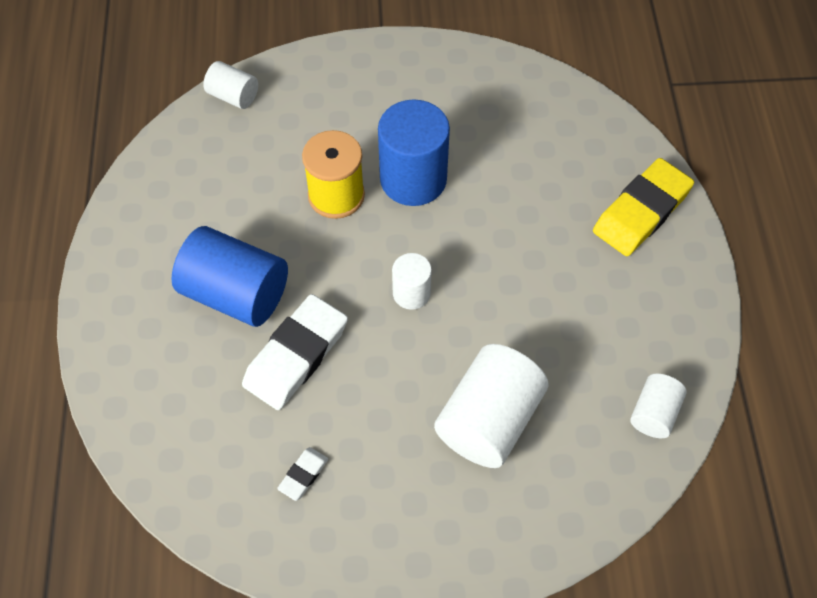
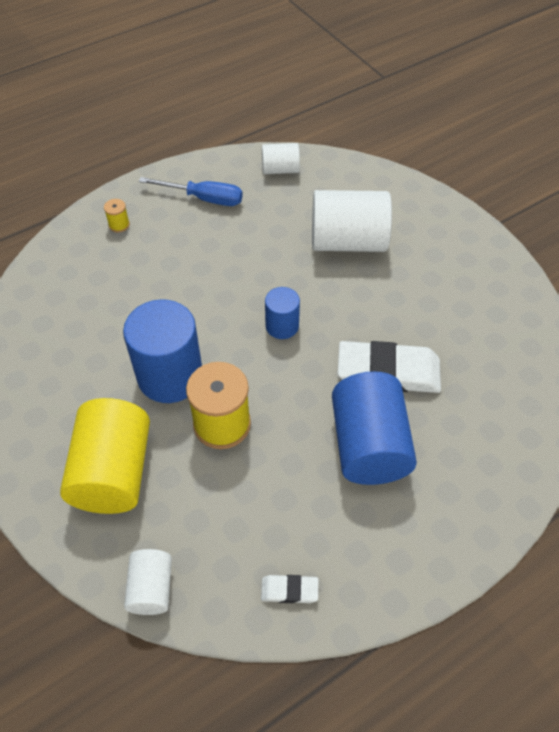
camera: 120 degrees left, 5 degrees down
(303, 475) = (469, 319): white eraser -> white eraser (289, 590)
(344, 107) = (113, 472): none -> yellow cylinder
(411, 293) = (282, 326): white cylinder -> blue cylinder
(641, 211) = (119, 225): yellow eraser -> yellow spool
(643, 307) = (204, 198): none -> blue screwdriver

